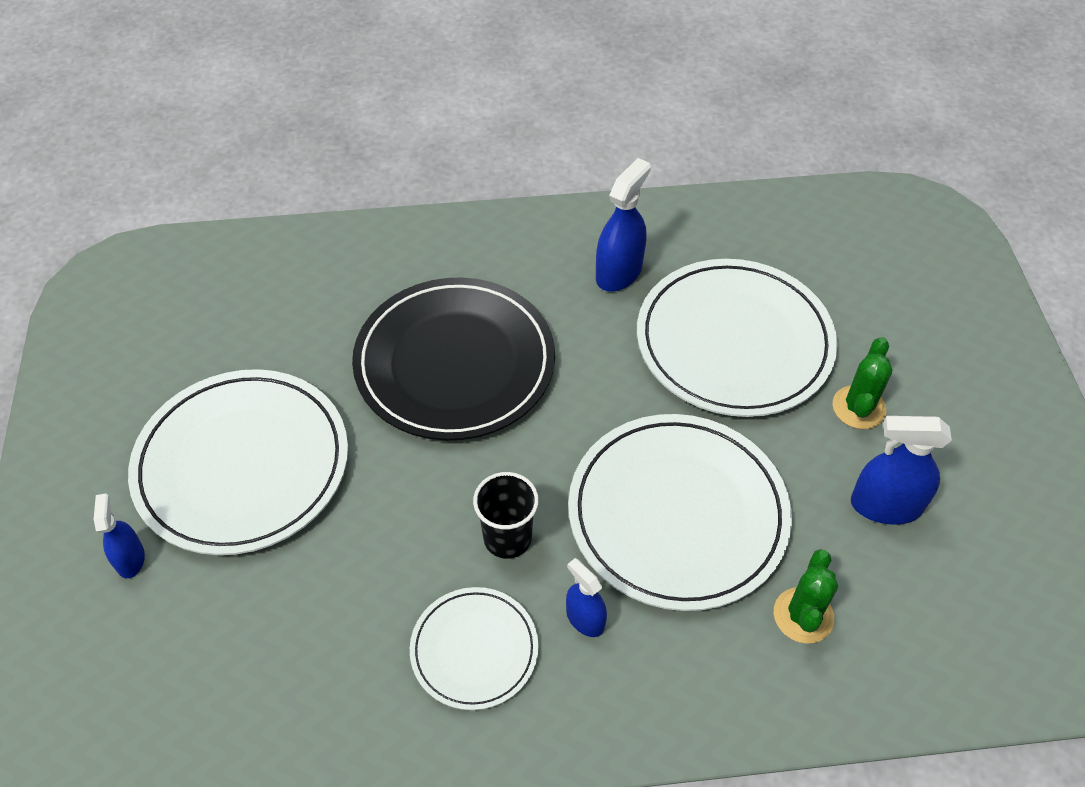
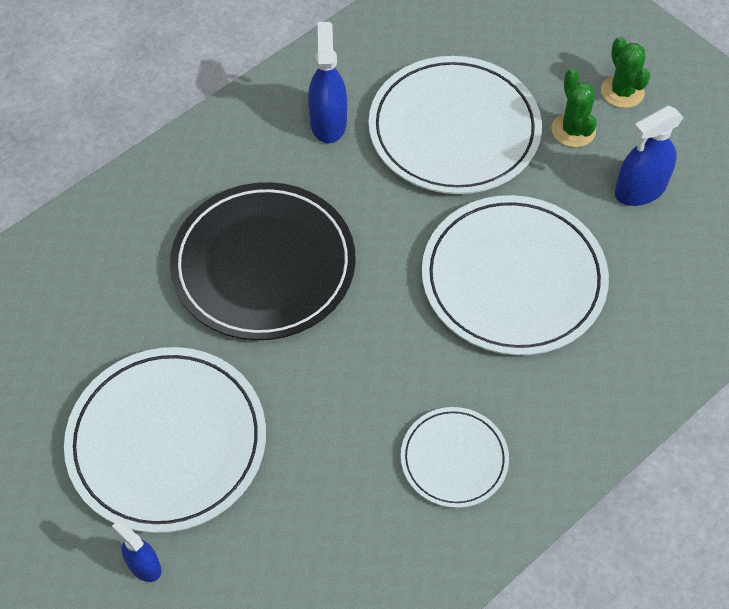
camera: 35 degrees left, 5 degrees up
(507, 538) = (412, 369): black cup -> none
(585, 619) = (510, 390): blue spray bottle -> none
(803, 615) = (644, 296): green cactus -> green cactus (622, 91)

